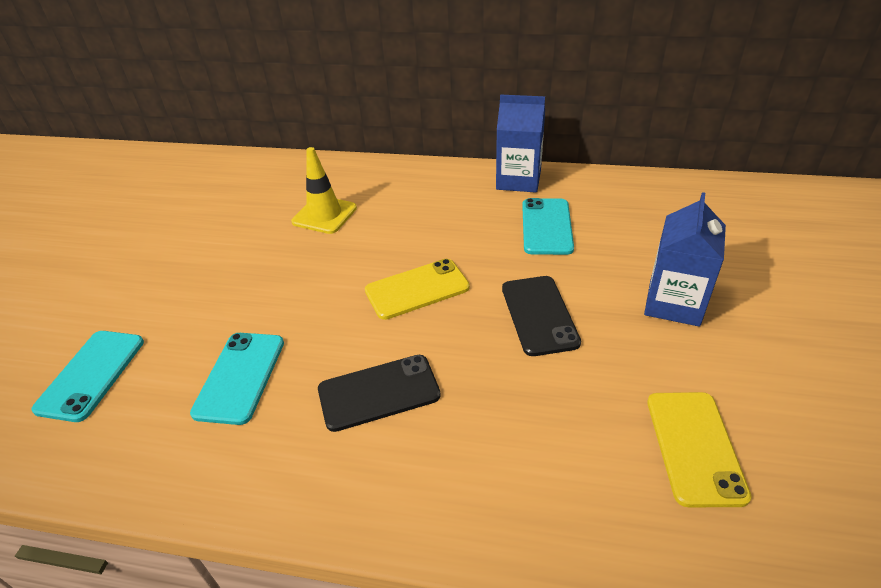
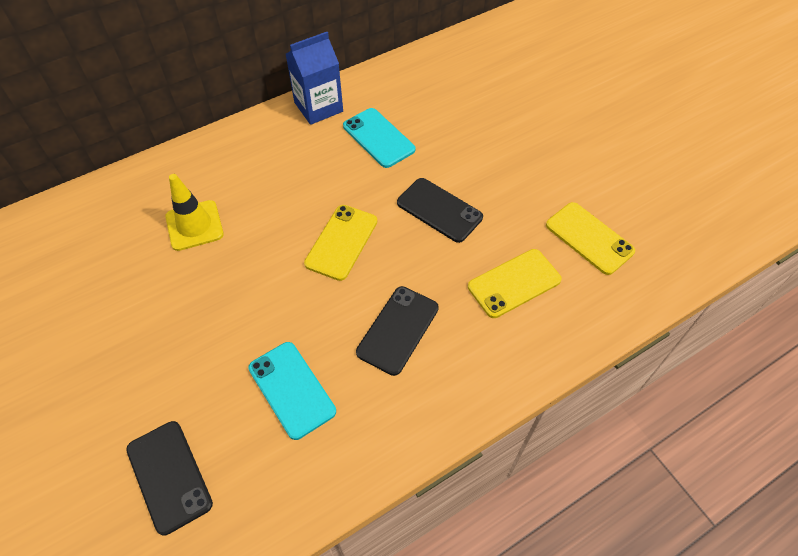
camera: 45 degrees left, 15 degrees up
(91, 374) = (169, 476): turquoise phone -> black phone
(545, 432) = (514, 283): none -> yellow phone
(674, 303) = (506, 152): blue carton -> none

